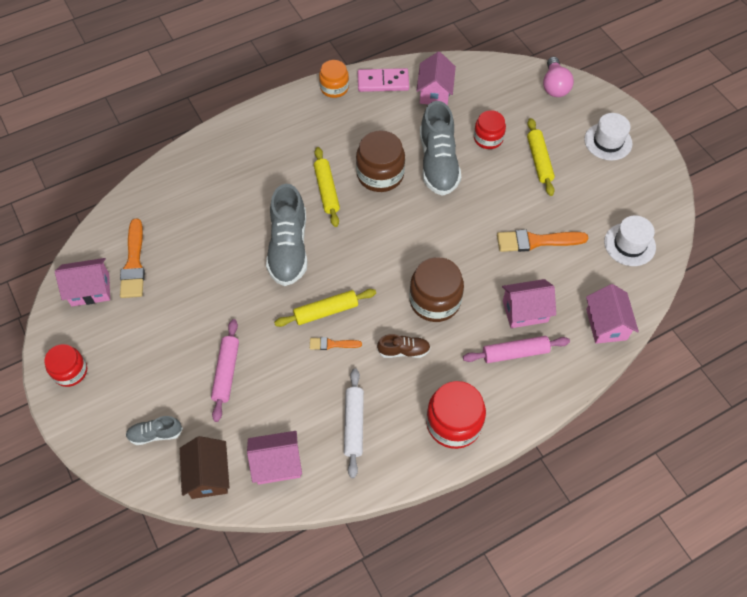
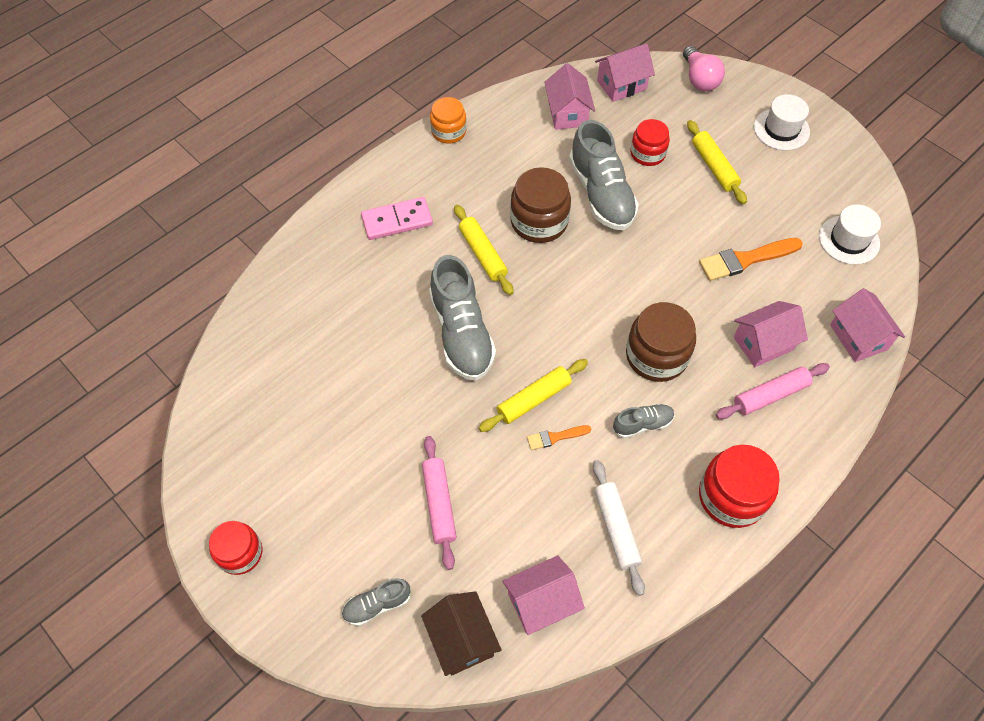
camera: 15 degrees left, 0 degrees up
(90, 290) = (231, 442): pink house -> pink house (621, 85)
(134, 263) = (276, 396): orange brush -> none
(383, 82) = (503, 113): pink domino -> pink domino (397, 221)
(404, 351) = (642, 424): brown shoe -> grey shoe

